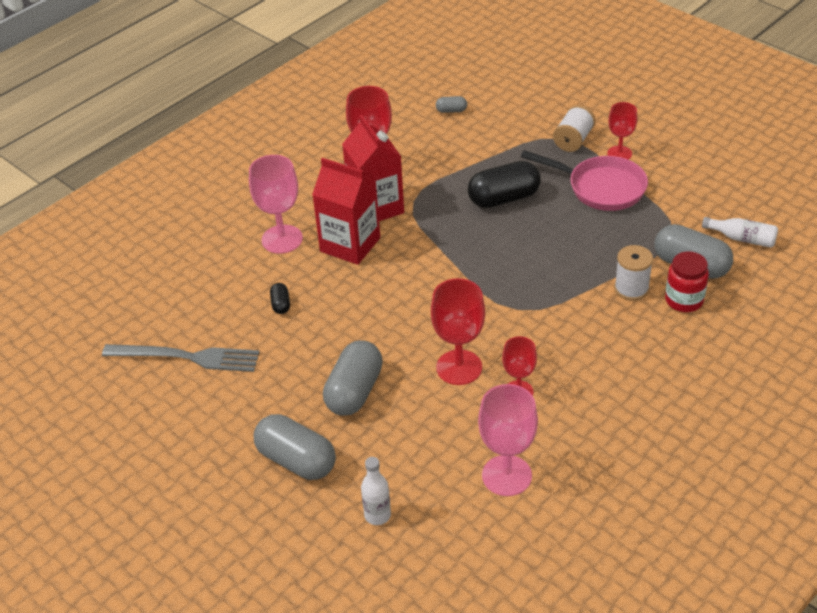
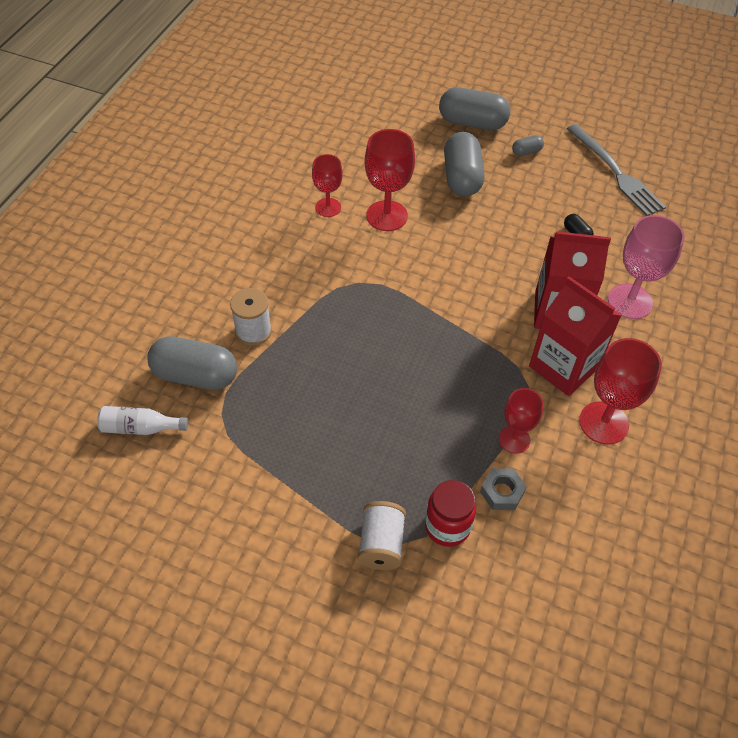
camera: 155 degrees right, 10 degrees up
(187, 357) = (615, 172): grey fork -> grey fork turned 105 degrees counterclockwise
(377, 515) = (393, 104): white bottle -> none
(451, 110) = (569, 559): grey capsule -> grey capsule (526, 152)
(474, 148) = (502, 492): none -> grey nut
(504, 198) = (429, 417): black capsule -> none
(506, 475) = (313, 146): pink goblet -> none
(601, 188) = (321, 464): pink pan -> none
(619, 153) = (312, 534): red goblet -> red goblet (514, 439)
(684, 300) = (197, 331): red jar -> red jar (447, 526)

